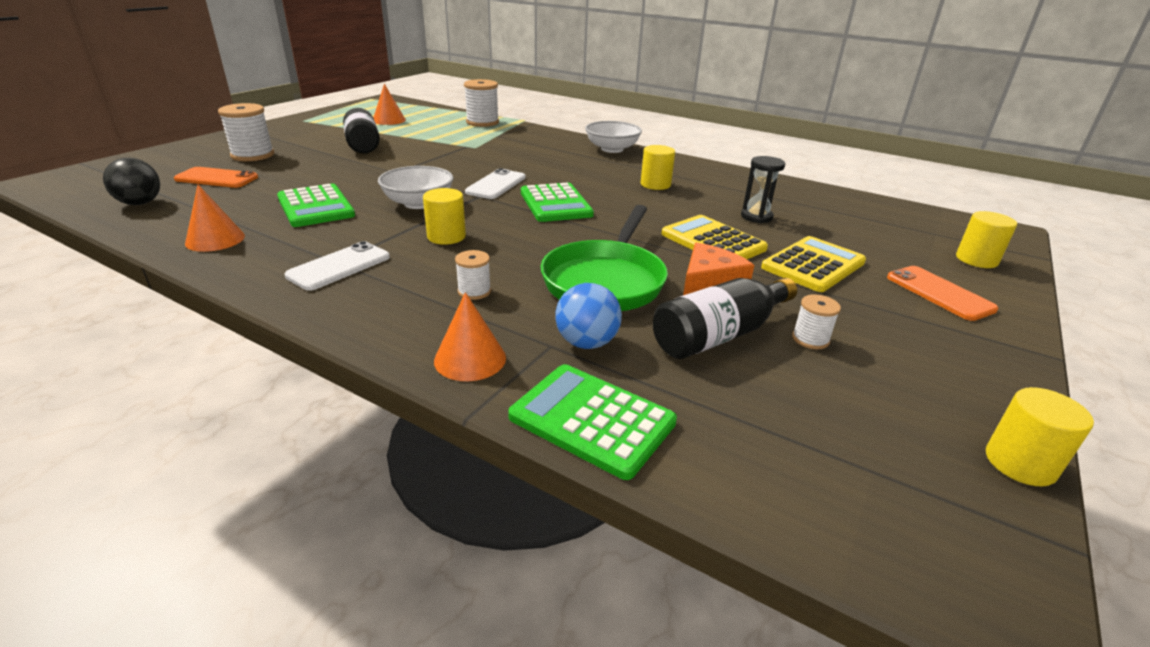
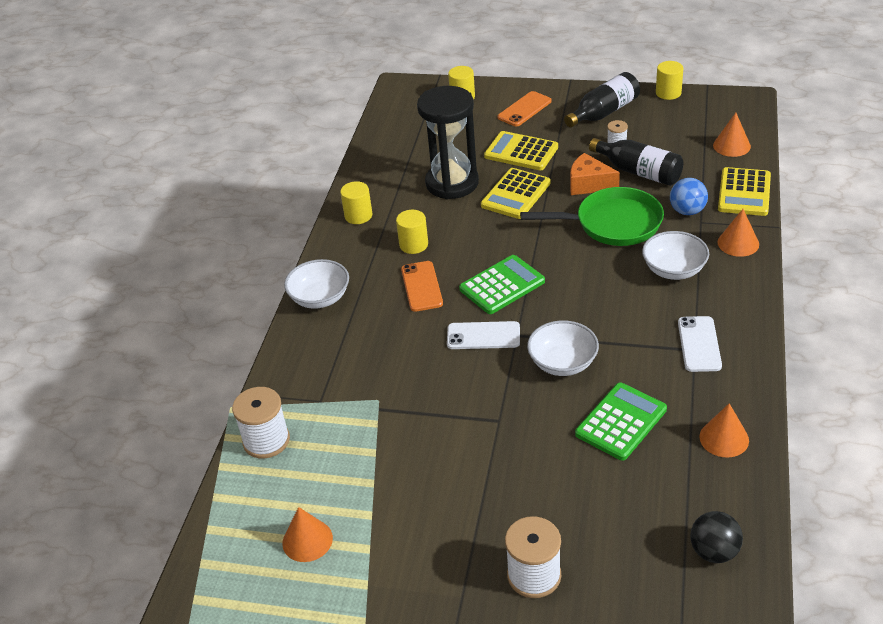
camera: 105 degrees left, 10 degrees up
(217, 178) = (618, 547): orange phone -> orange phone (421, 286)
(339, 266) = (699, 344): white phone -> white phone turned 75 degrees clockwise
(362, 142) = (421, 506): black bottle -> black bottle (604, 112)
(446, 237) = (611, 316): yellow cylinder -> yellow cylinder (358, 216)
(474, 291) = (674, 269): white spool -> white bowl
(592, 420) = (744, 192): green calculator -> yellow calculator
(756, 217) = (452, 183): black hourglass -> black hourglass, size x2.11
(764, 472) = (731, 146): none -> orange cone

